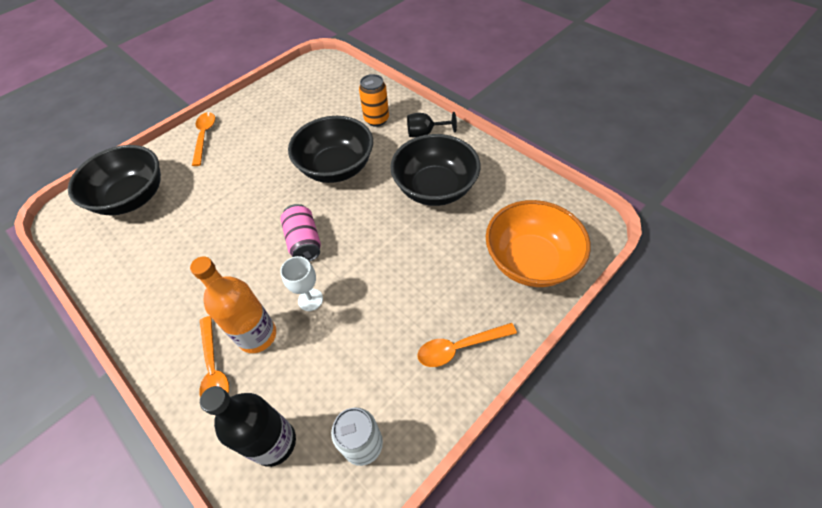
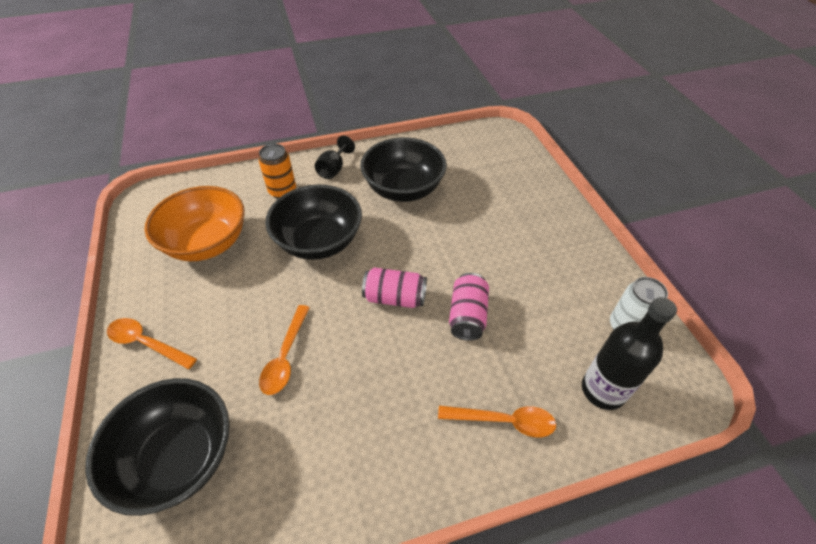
camera: 65 degrees left, 5 degrees down
(257, 335) = (484, 371): orange bottle -> none
(310, 300) = (467, 315): white goblet -> pink can
(459, 347) = (566, 238): orange spoon -> orange spoon (285, 356)
(530, 261) = (513, 171): orange bowl -> orange bowl (207, 243)

